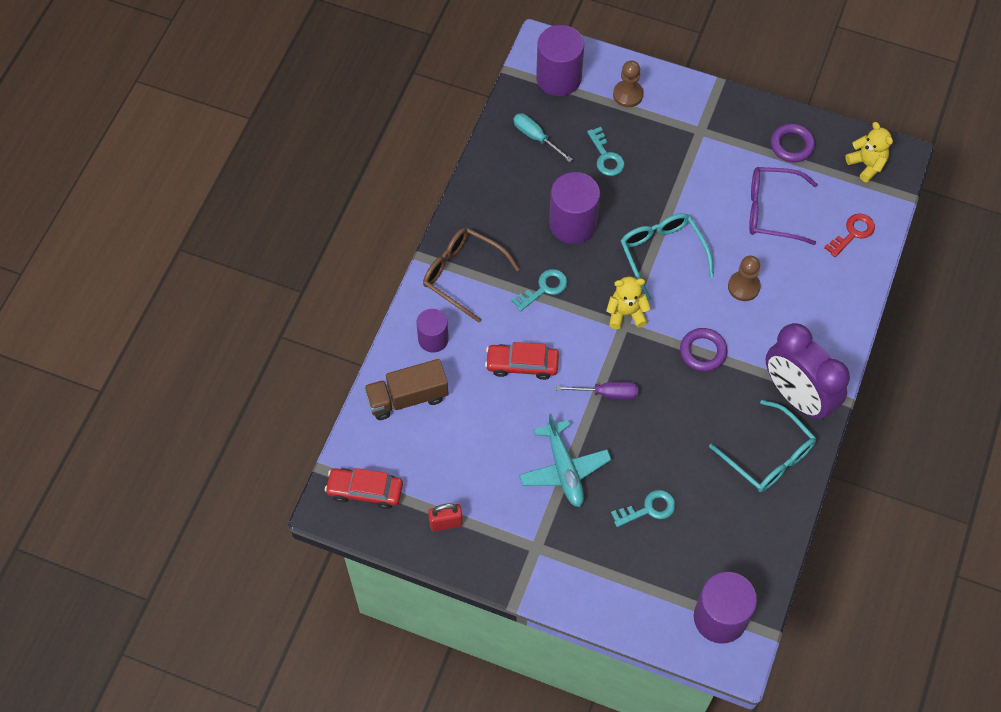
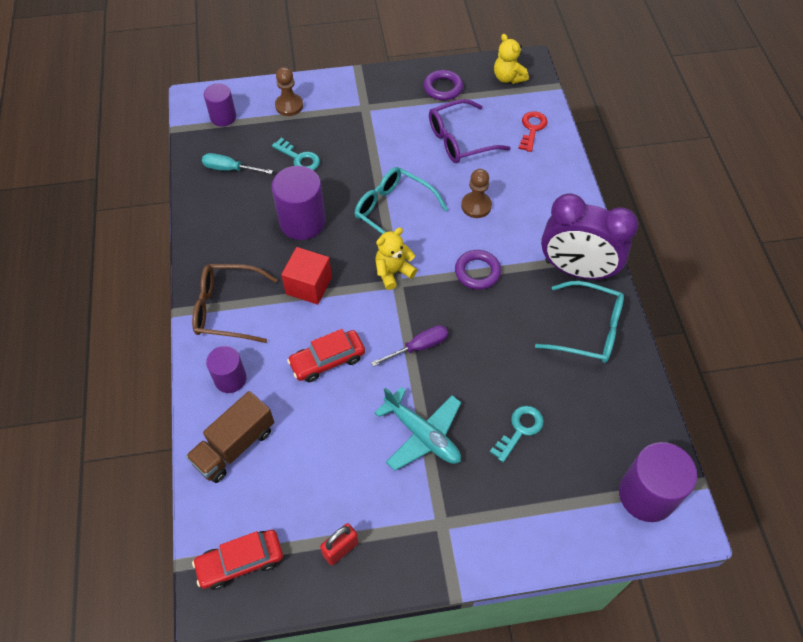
camera: 30 degrees left, 5 degrees down
(544, 288) = (309, 285): turquoise key -> red cube
(558, 78) = (223, 117): purple cylinder -> purple cylinder, size x0.62
(866, 165) = (508, 78): yellow teddy bear -> yellow teddy bear turned 150 degrees counterclockwise

